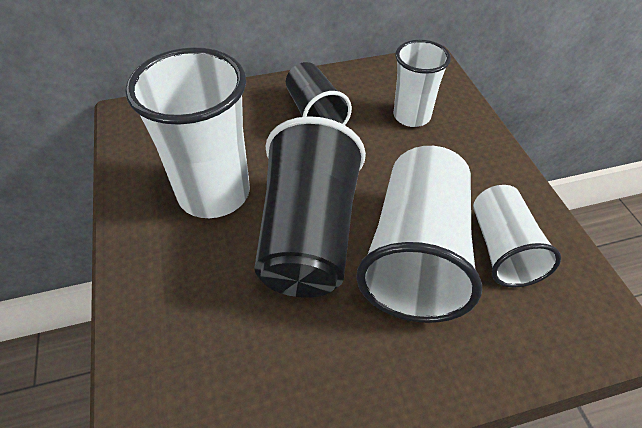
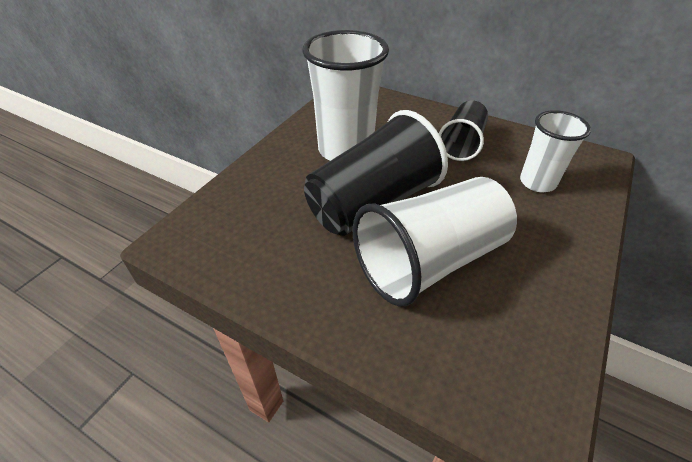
camera: 45 degrees right, 5 degrees down
(502, 249) = (504, 304): white cup -> none

